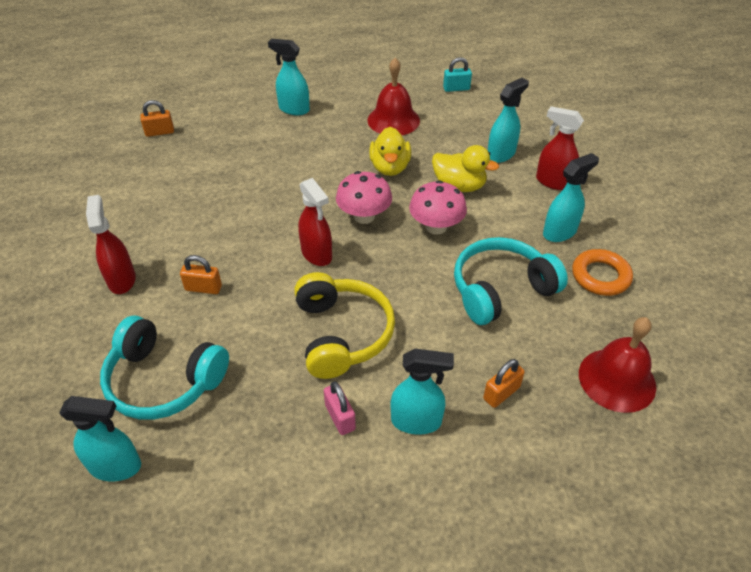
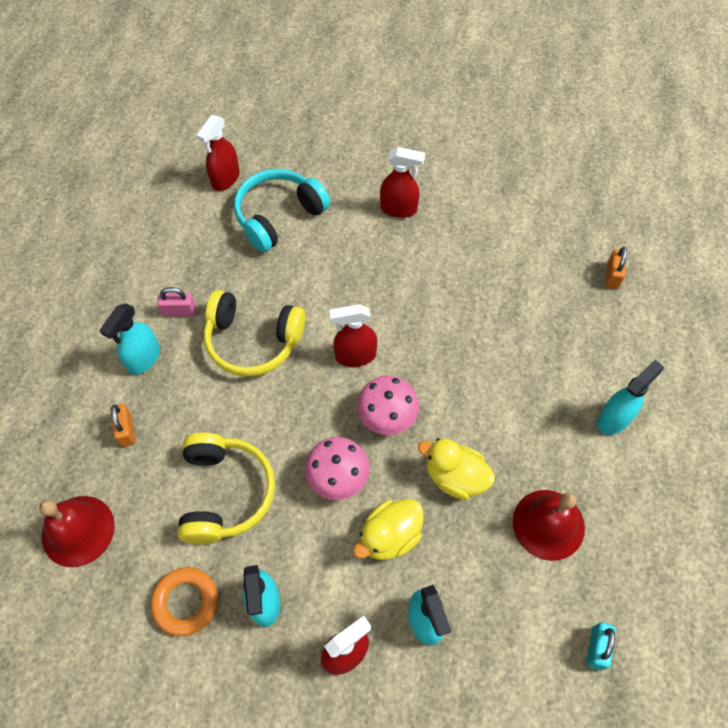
camera: 115 degrees right, 15 degrees up
(116, 466) = (225, 179): turquoise spray bottle -> red spray bottle
(203, 288) = (359, 260): orange padlock -> none
(501, 290) = (225, 493): turquoise headphones -> yellow headphones

